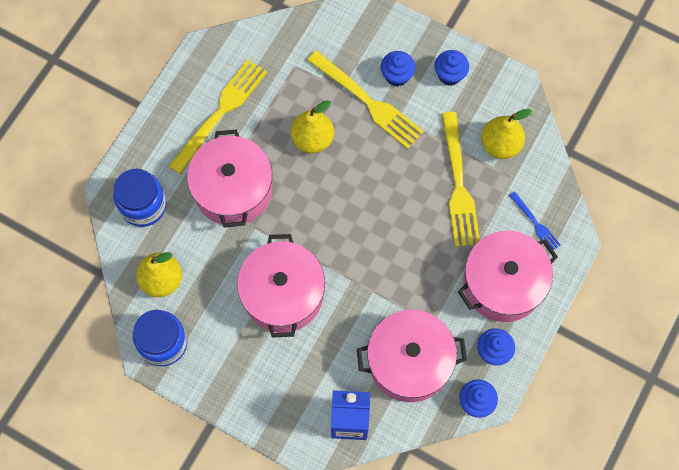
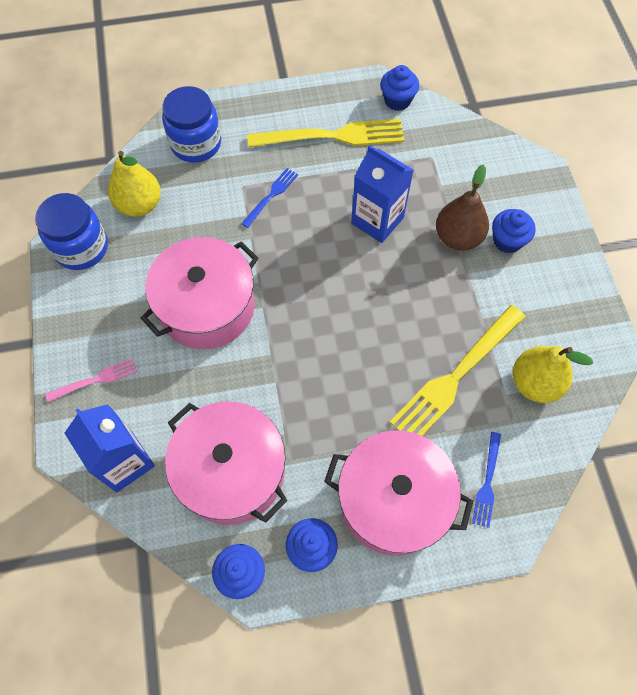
camera: 50 degrees right, 5 degrees down
(233, 189) = (271, 195): pink pot -> blue fork
(276, 401) = (96, 380): none -> pink fork
(312, 139) = (377, 220): yellow pear -> blue carton
(368, 102) = (458, 237): yellow fork -> brown pear
(450, 75) = (556, 284): blue cupcake -> blue cupcake (397, 100)

